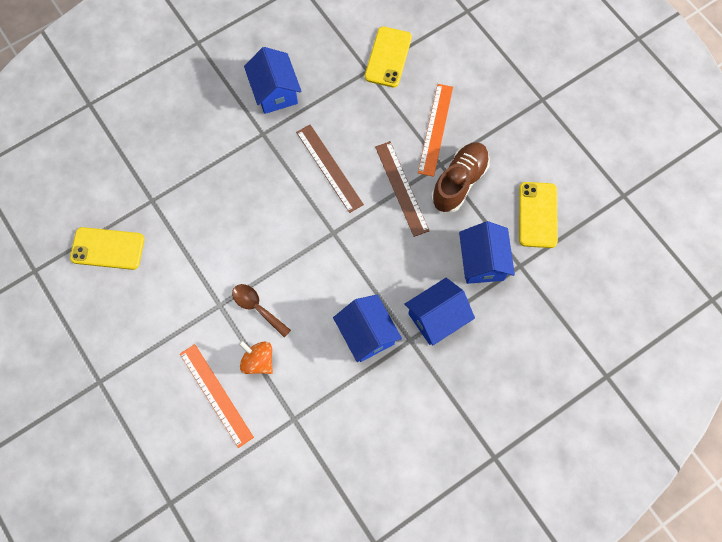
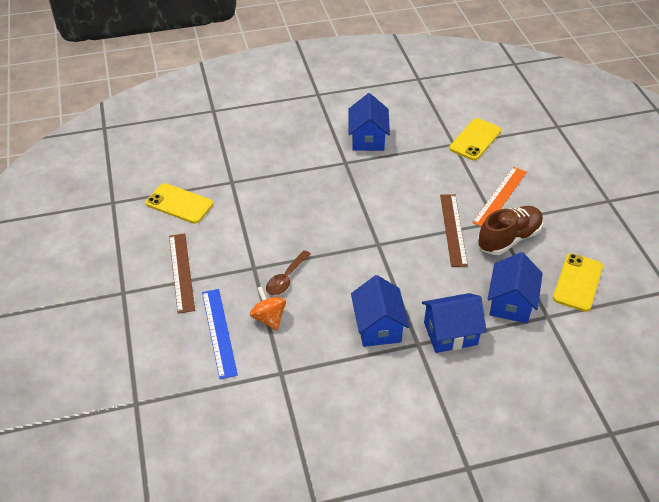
camera: 20 degrees right, 25 degrees down
(216, 395) = (219, 332): orange ruler -> blue ruler
(257, 307) = (286, 279): brown spoon -> brown spoon turned 120 degrees counterclockwise
(329, 168) = (393, 199): brown ruler -> brown ruler (181, 272)

